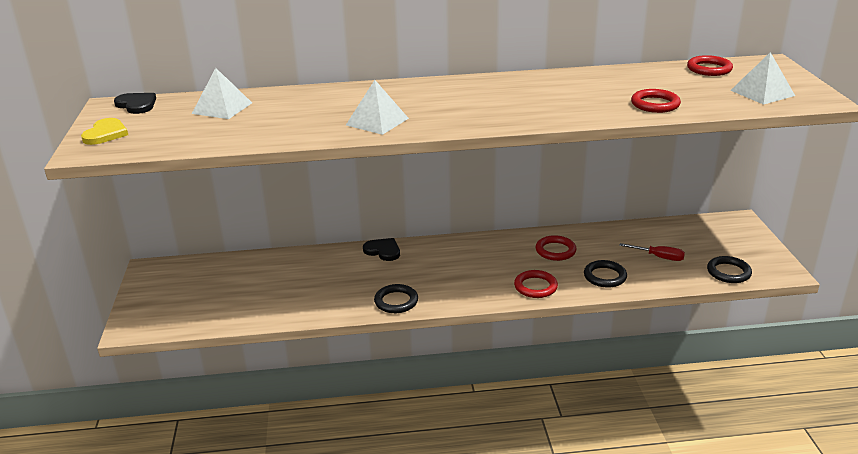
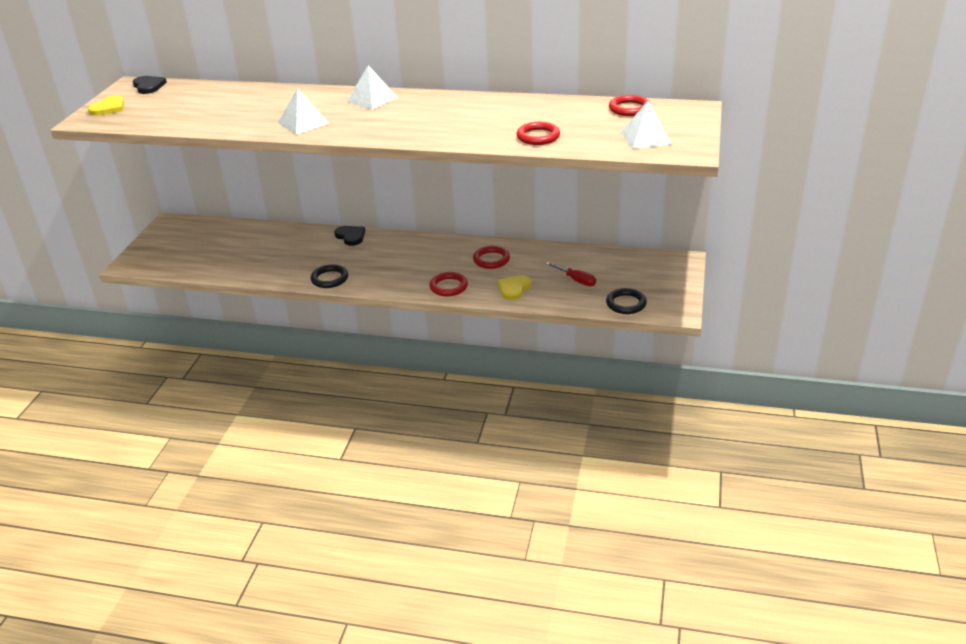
camera: 20 degrees right, 5 degrees up
(222, 108) = (204, 96): white pyramid -> white pyramid (372, 99)
(605, 276) = (514, 288): black ring -> yellow heart

